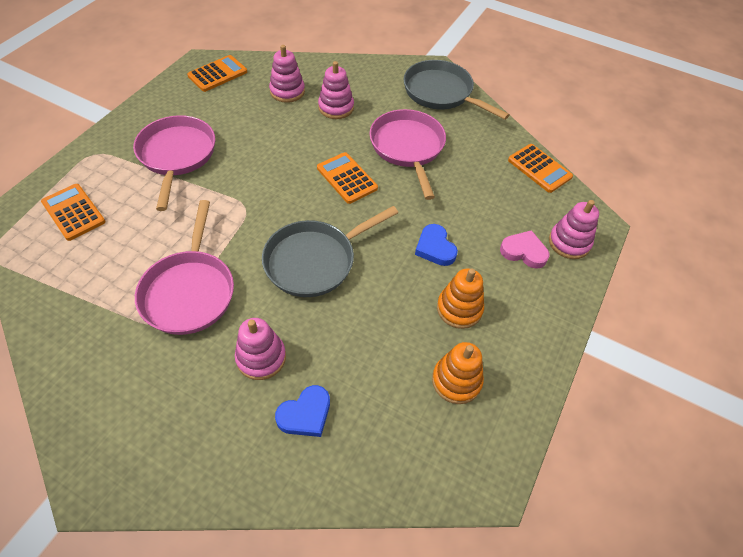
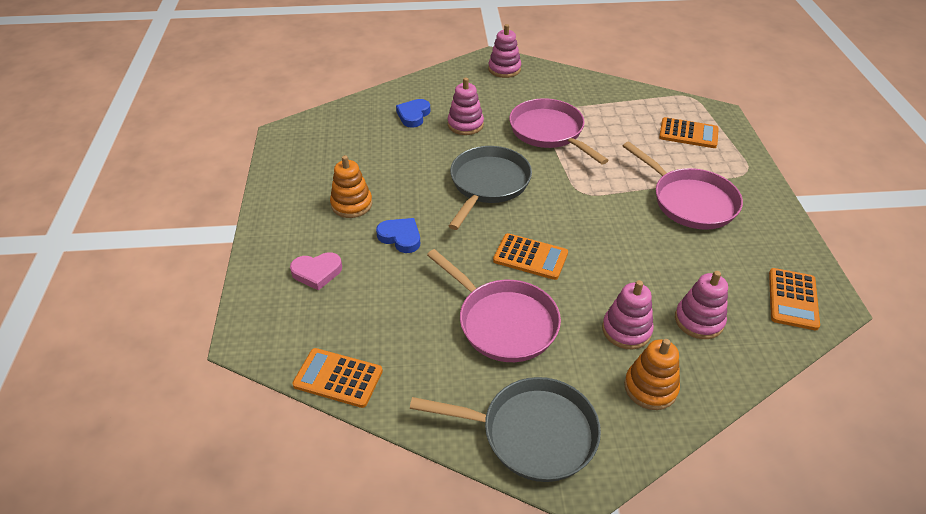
camera: 150 degrees right, 10 degrees down
(456, 381) = (329, 165): orange stacking toy -> orange stacking toy (650, 387)
(569, 242) = (274, 303): pink stacking toy -> pink stacking toy (504, 69)

